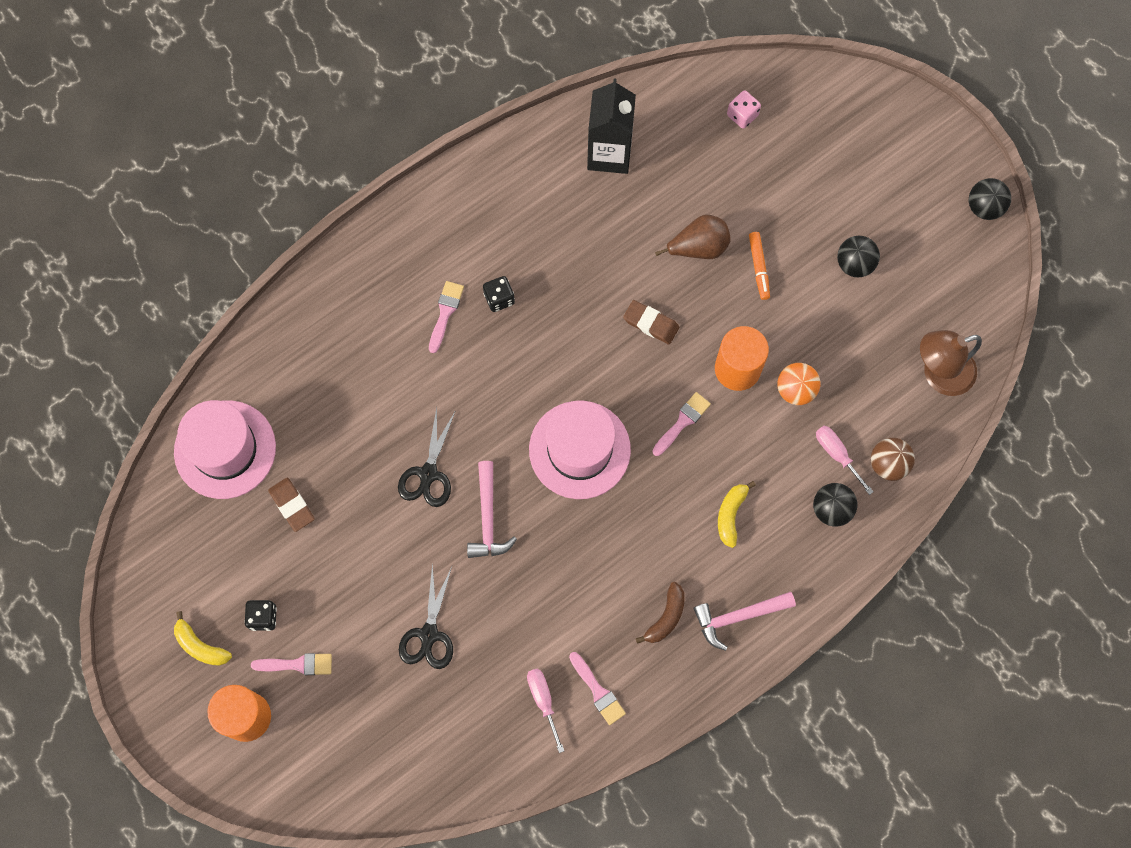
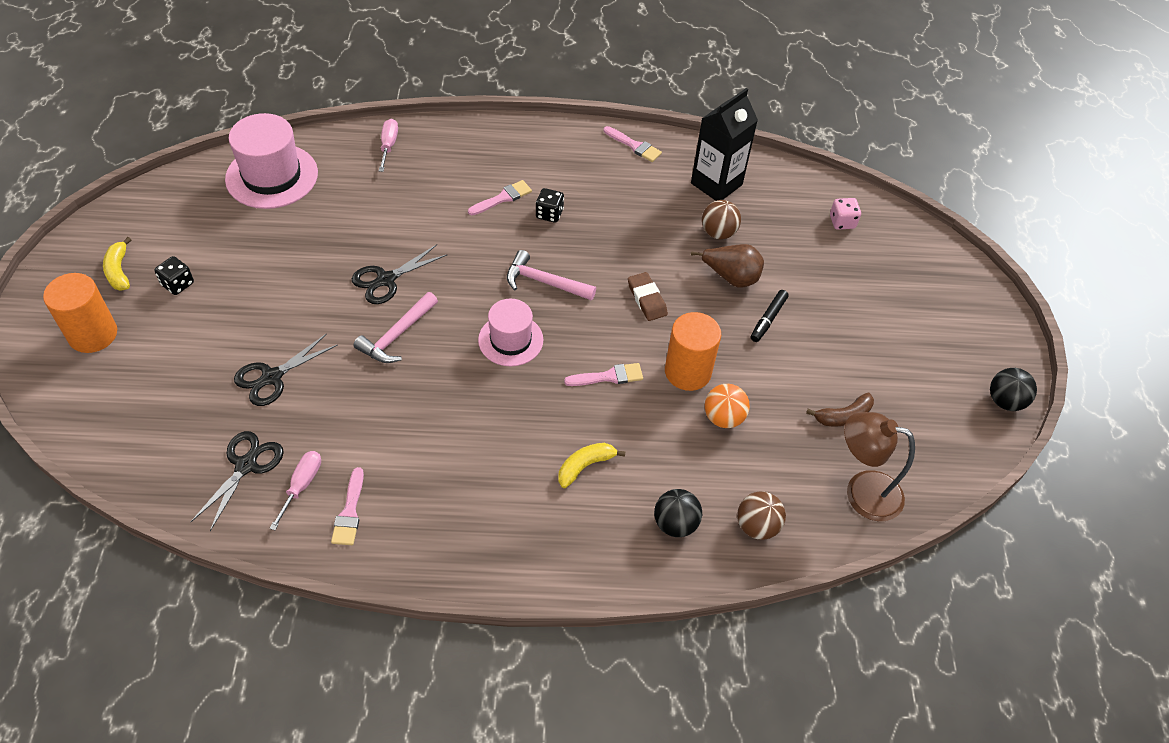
camera: 35 degrees right, 20 degrees down
(292, 505) = (275, 235): brown eraser -> none
(297, 664) = (164, 328): pink brush -> pink brush (634, 146)
(486, 719) = (246, 465): none -> black scissors
(579, 449) = (510, 340): pink hat -> pink hat, size x0.65
(652, 207) = (718, 233): none -> brown ball
(666, 617) = (459, 500): brown banana -> brown banana (843, 416)
(738, 617) = (518, 545): pink hammer -> pink hammer (544, 282)
(758, 267) = (768, 319): orange marker -> black marker
(837, 454) = (717, 487): pink screwdriver -> pink screwdriver (388, 145)
(854, 264) = (852, 367): black ball -> none

